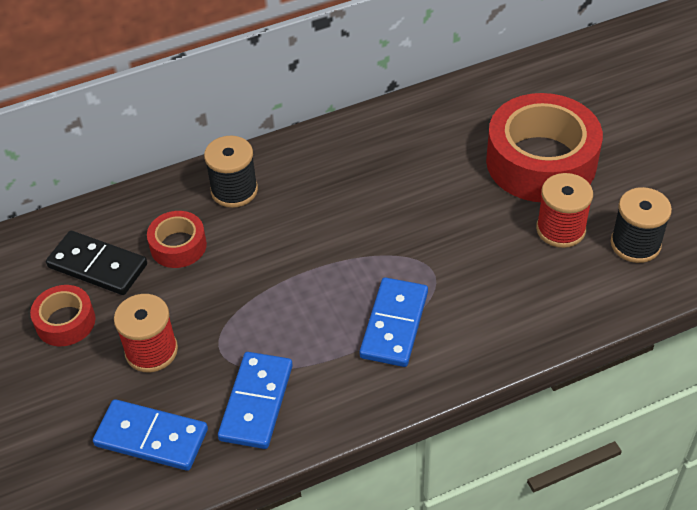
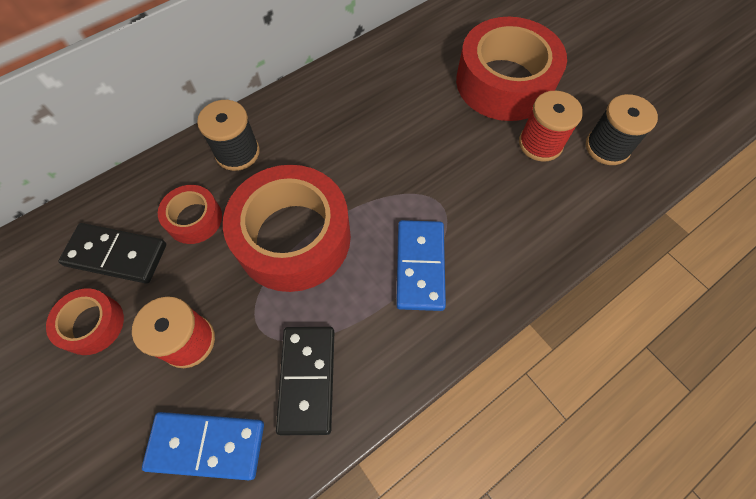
camera: 15 degrees left, 15 degrees up
(256, 402) = (307, 379): blue domino -> black domino
(272, 278) = (293, 237): none -> red tape

